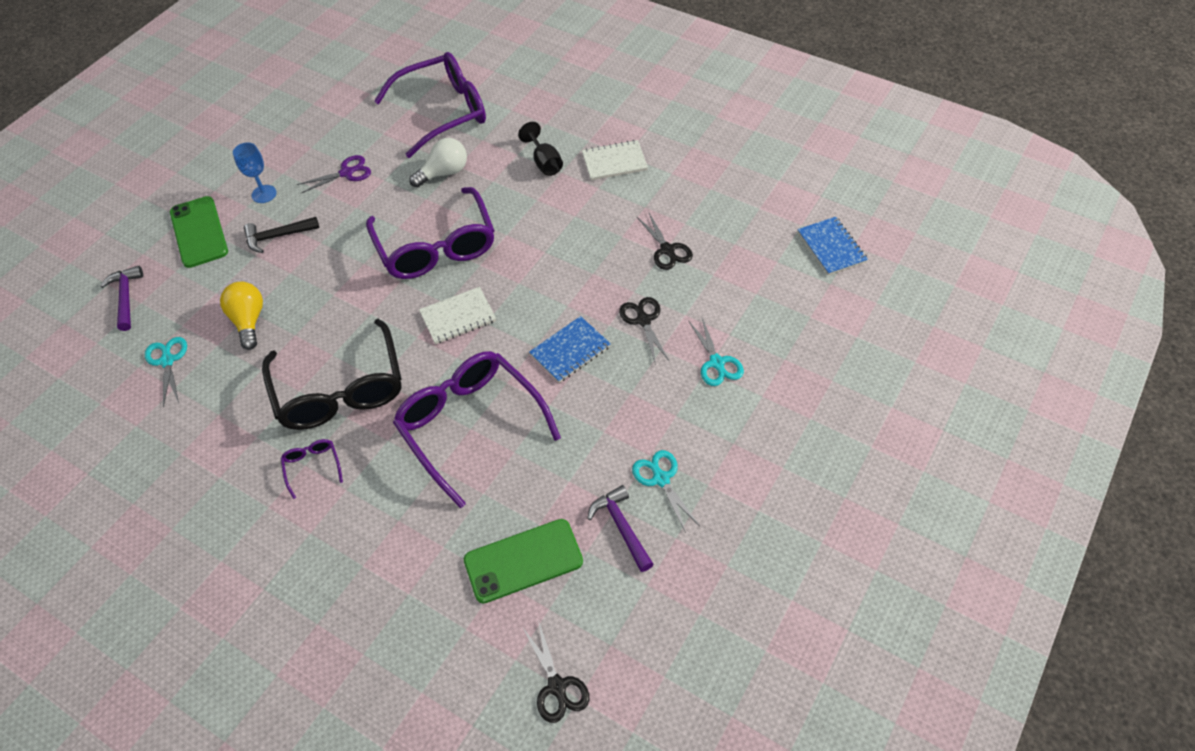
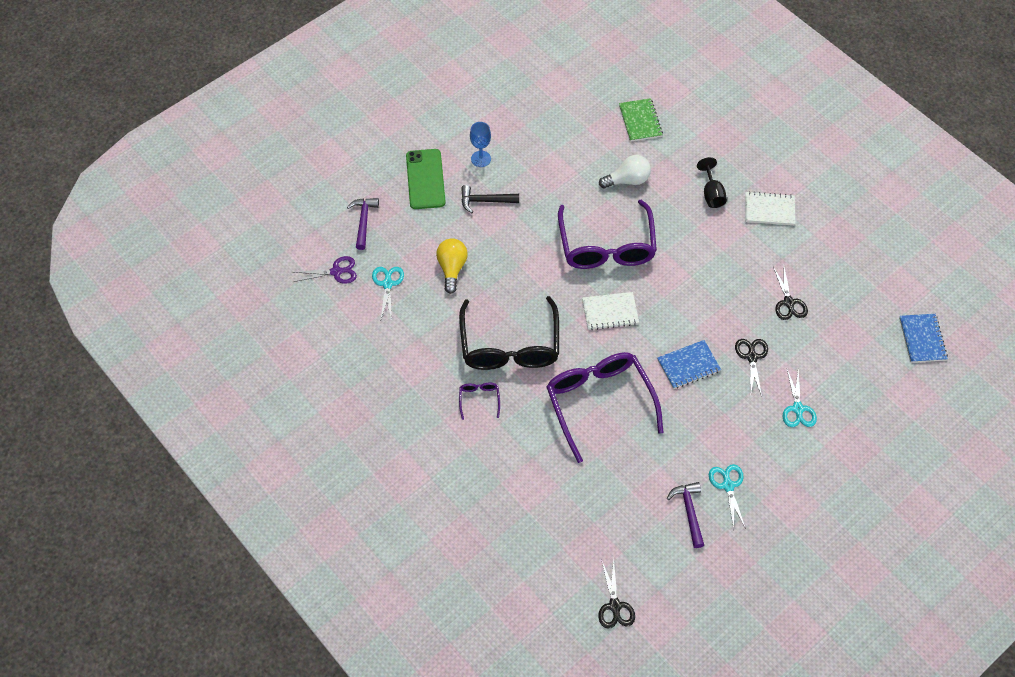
camera: 15 degrees right, 5 degrees up
(346, 173) = (549, 158): purple scissors -> purple scissors (336, 272)
(443, 112) = (640, 121): purple glasses -> green notebook
(523, 561) = (613, 514): green phone -> none

